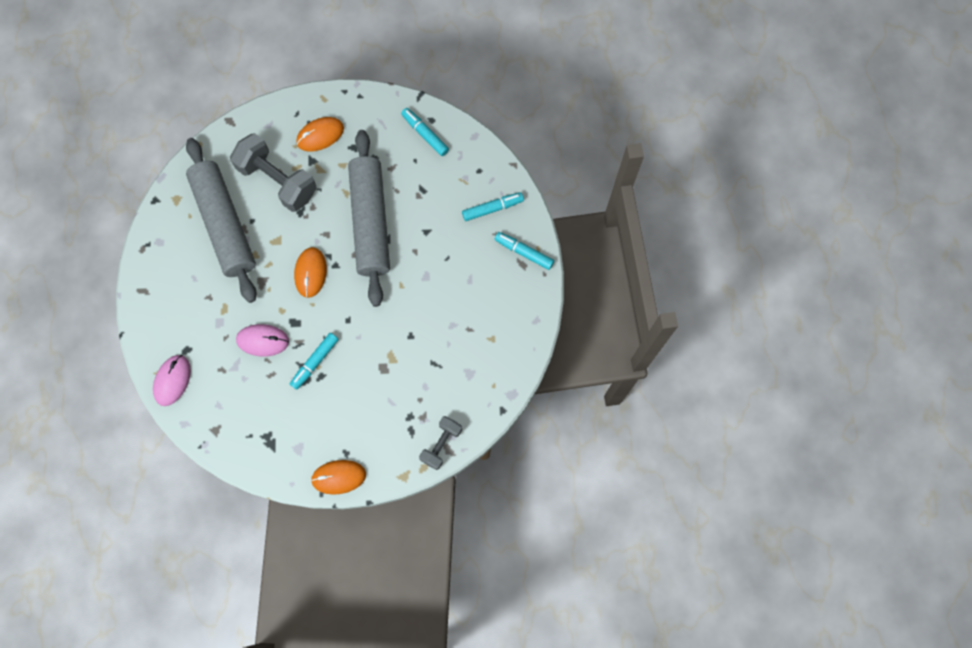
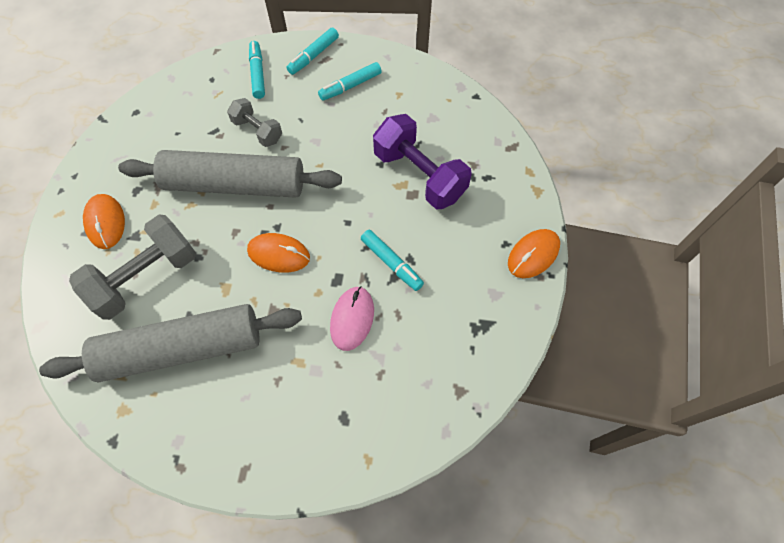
camera: 80 degrees left, 10 degrees down
(172, 380) = (383, 442): pink mouse -> none
(338, 477) = (533, 254): orange mouse -> orange mouse turned 45 degrees clockwise
(403, 371) = (419, 175): none -> purple dumbbell
(425, 134) = (149, 120): turquoise marker -> turquoise marker (350, 86)
(441, 444) = (505, 152): grey dumbbell -> grey dumbbell (257, 131)

